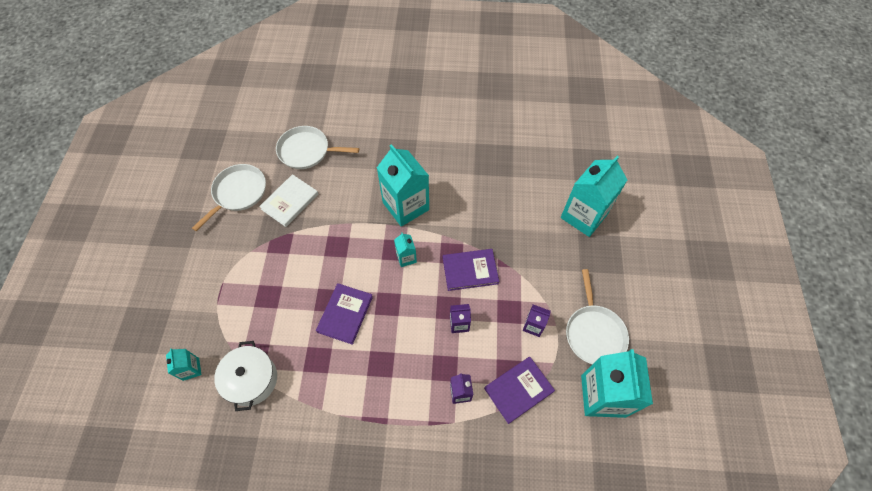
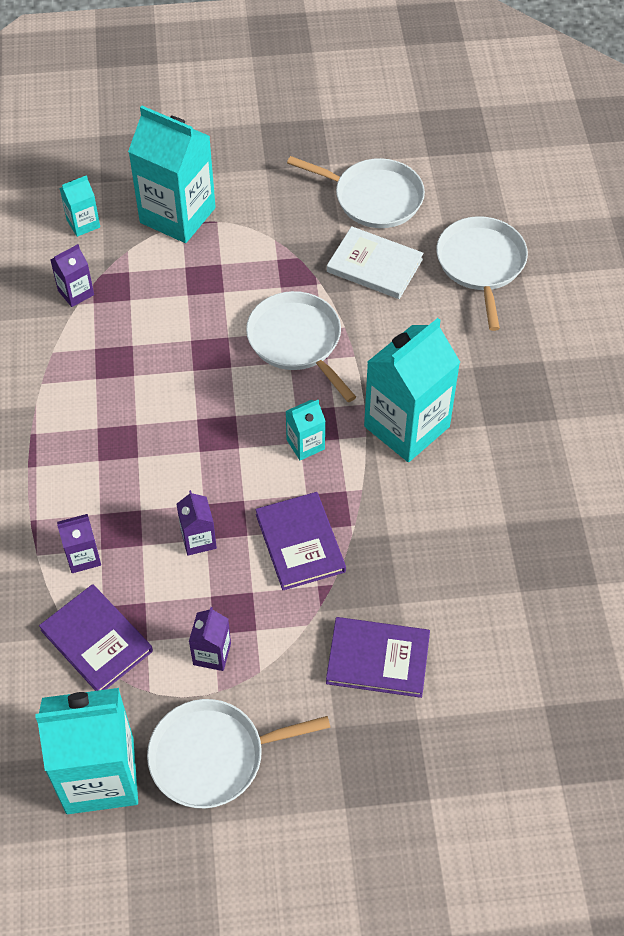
camera: 80 degrees right, 5 degrees down
(251, 379) = (76, 293): white pot -> purple carton
(332, 250) = (297, 341): none -> white pan
(345, 314) = (191, 380): purple book -> purple book (378, 659)
(584, 216) = (460, 727): turquoise carton -> turquoise carton (177, 215)

